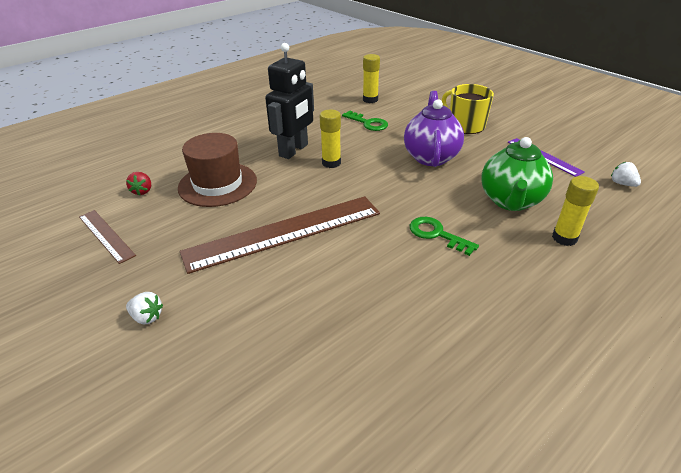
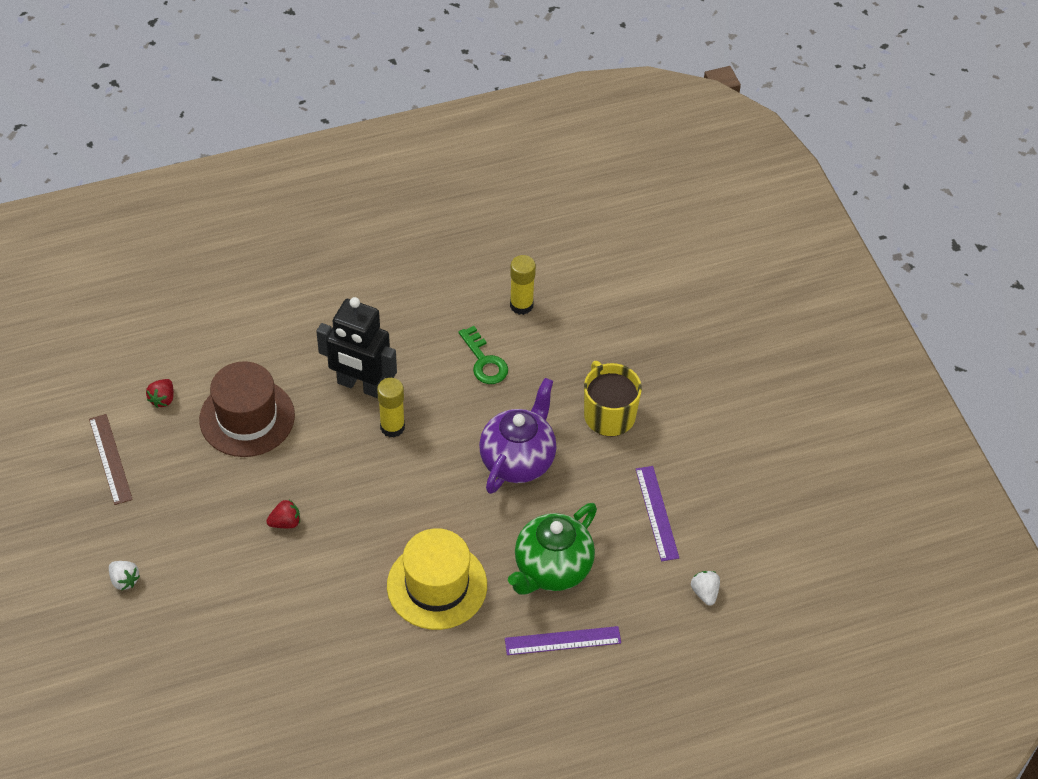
camera: 20 degrees right, 15 degrees up
(284, 232) = (285, 522): brown ruler -> red strawberry
(294, 150) = (360, 386): black robot -> black robot turned 60 degrees clockwise
(437, 234) = (437, 585): green key -> yellow hat
(564, 238) = (562, 641): yellow glue stick -> purple ruler

